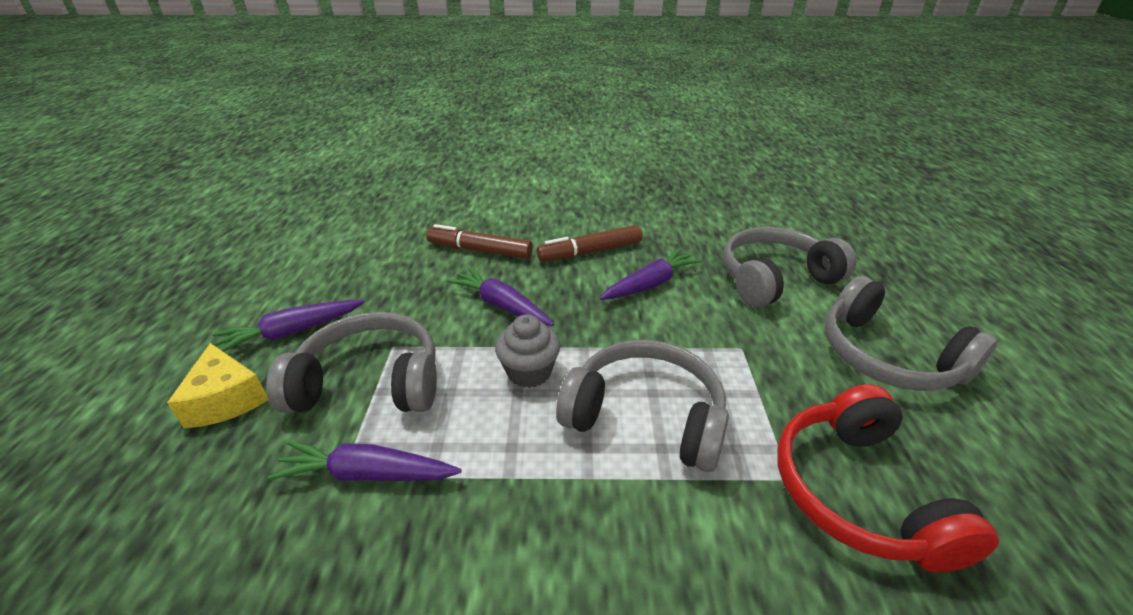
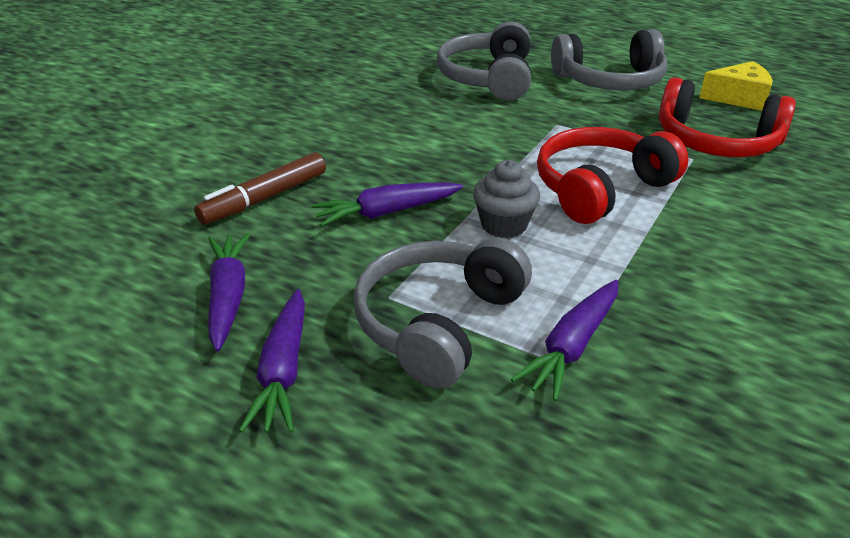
camera: 60 degrees left, 0 degrees up
(226, 400) = (375, 443): yellow cheese -> yellow cheese (739, 98)
(590, 252) = (350, 139): brown marker -> none
(645, 416) = (600, 188): grey headphones -> red headphones
(650, 284) = (437, 129): purple carrot -> purple carrot (228, 297)

